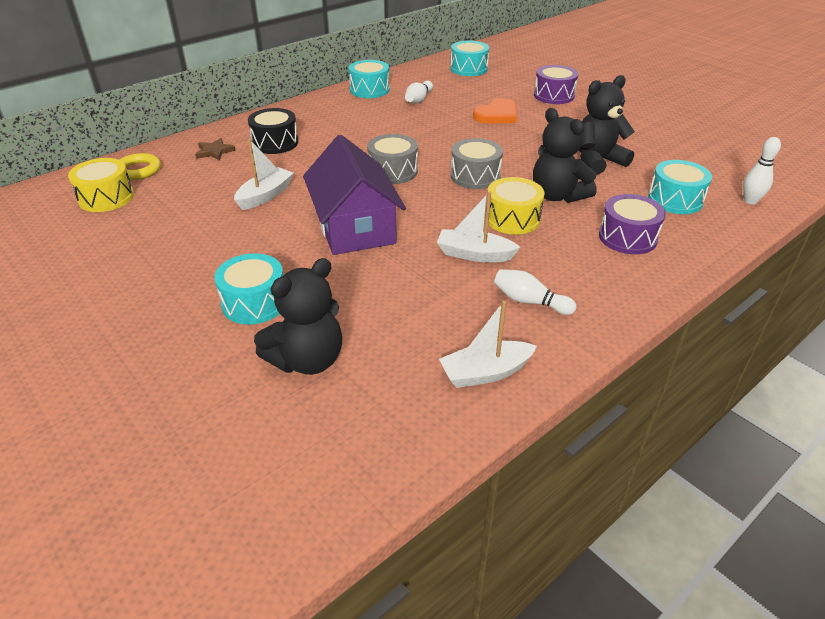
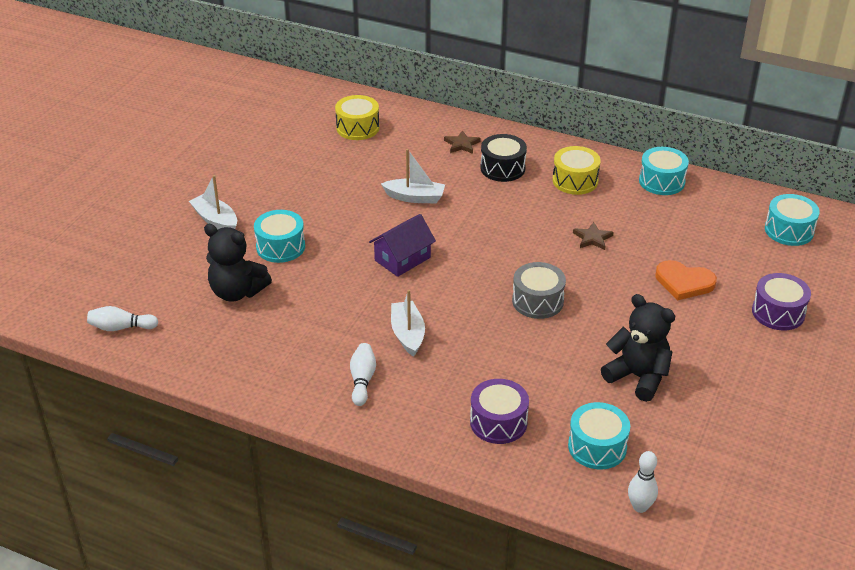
camera: 65 degrees right, 0 degrees up
(138, 170) = (405, 123): yellow ring -> none
(355, 227) = (402, 259): purple house -> purple house, size x0.63
(393, 171) = (506, 250): grey drum -> none
(413, 132) = (592, 238): none -> brown star
(418, 100) = (669, 219): white bowling pin -> white bowling pin (121, 327)
(485, 373) = (267, 376): white boat -> white boat (215, 220)
(512, 219) = (478, 343): yellow drum -> yellow drum (575, 181)
(557, 195) = (542, 362): black teddy bear -> none

